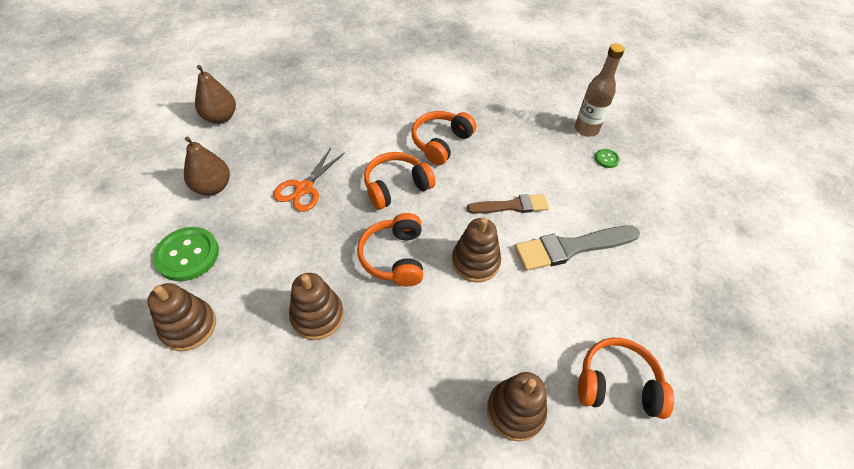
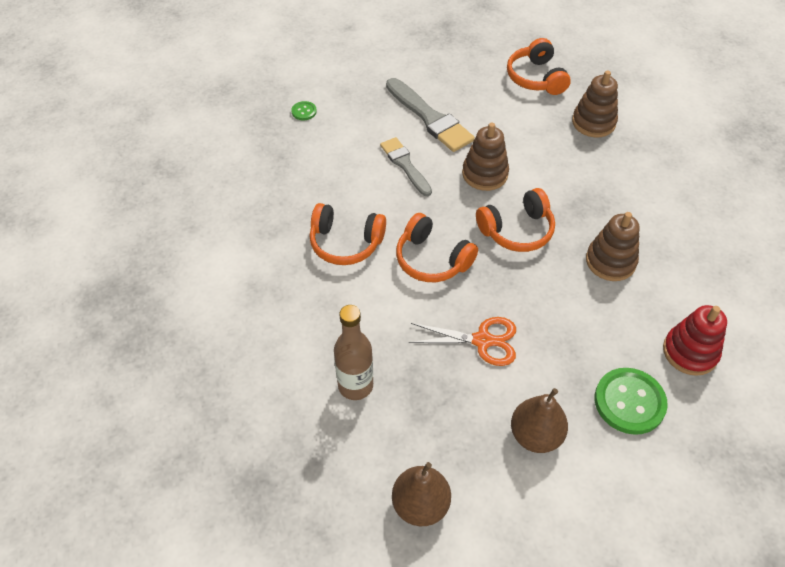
camera: 110 degrees left, 0 degrees up
(189, 326) = (690, 352): brown stacking toy -> red stacking toy
(512, 206) = (405, 165): brown brush -> grey brush
(586, 129) = (265, 132): brown bottle -> brown bottle (355, 386)

